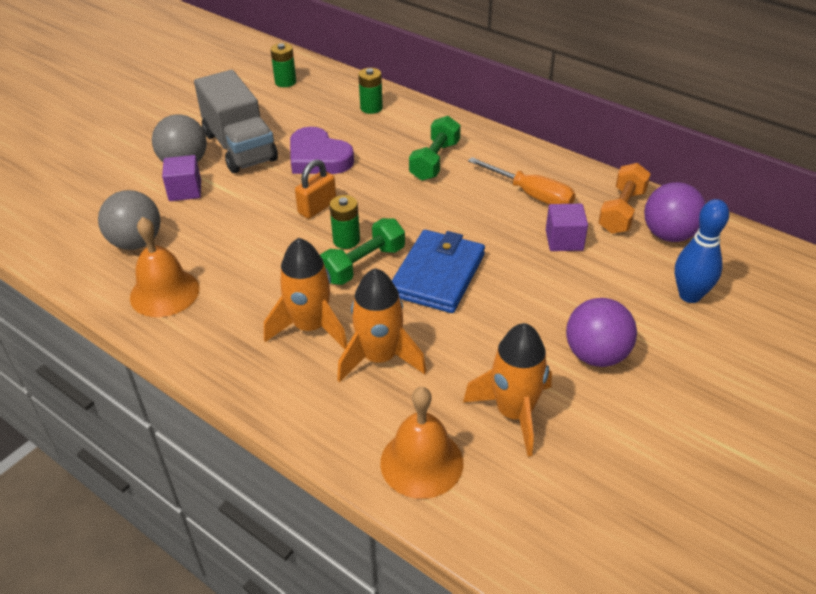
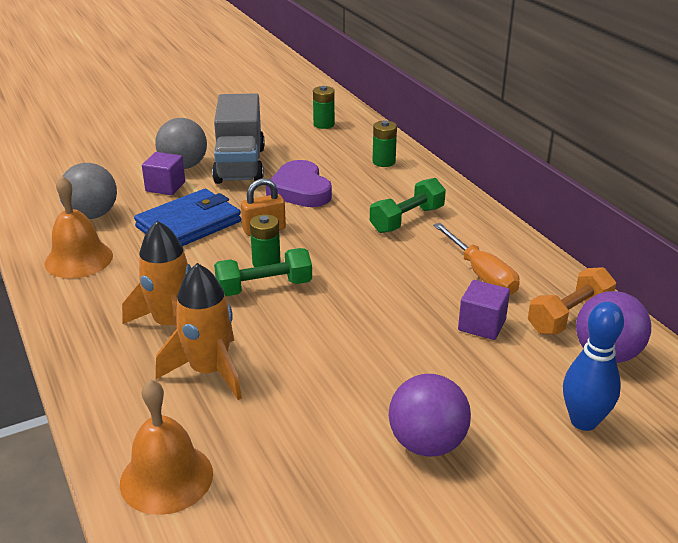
camera: 25 degrees right, 10 degrees down
(437, 275) = (326, 317): blue wallet -> blue wallet (189, 224)
(514, 413) = (294, 467): orange rocket -> none

